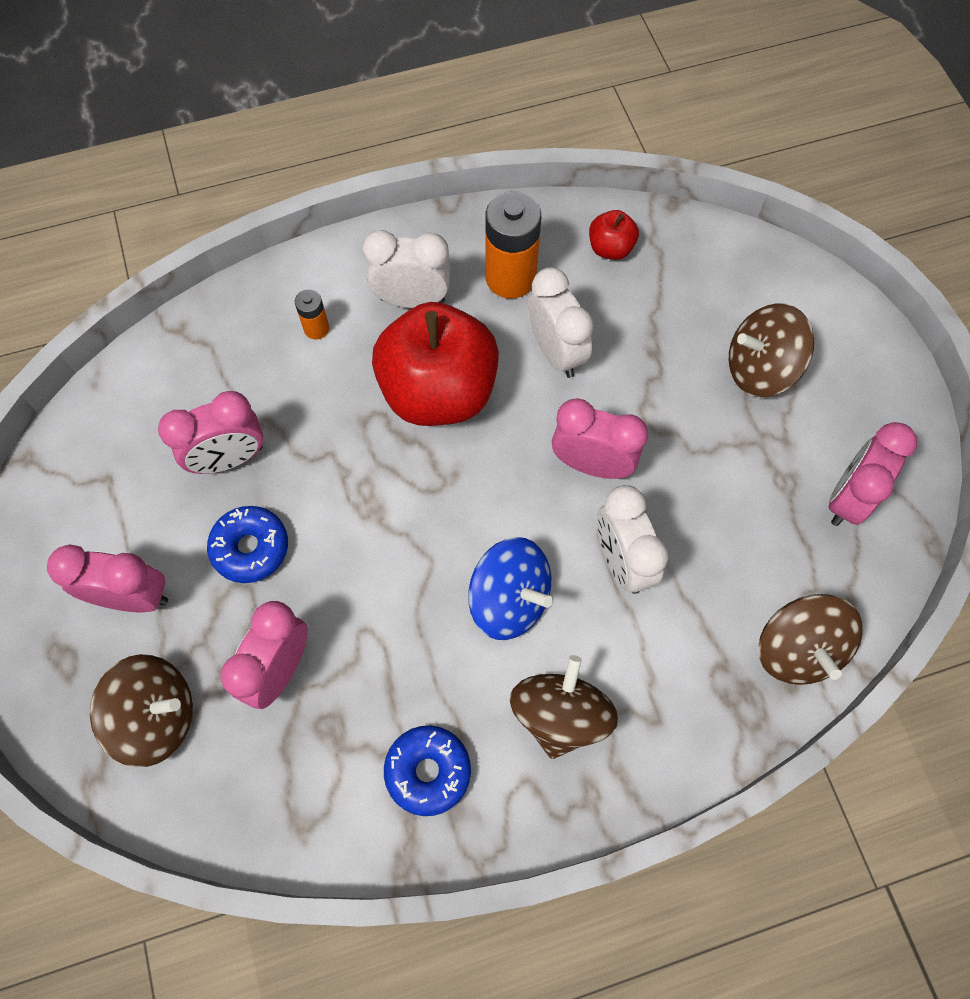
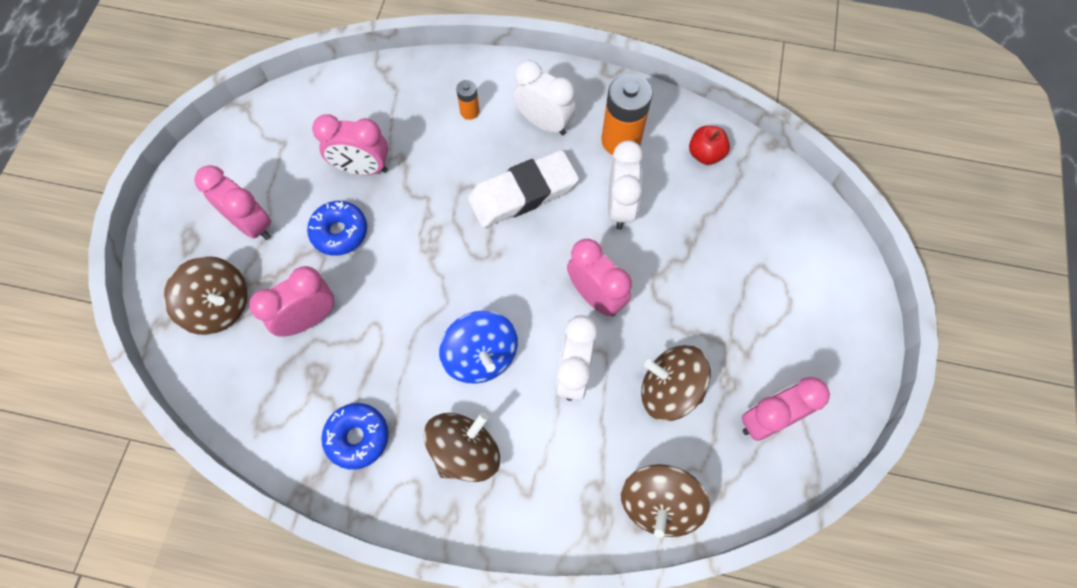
camera: 30 degrees right, 0 degrees up
(438, 391) = (523, 193): red apple -> white eraser
(759, 369) = (761, 293): brown spinning top -> brown spinning top (669, 390)

